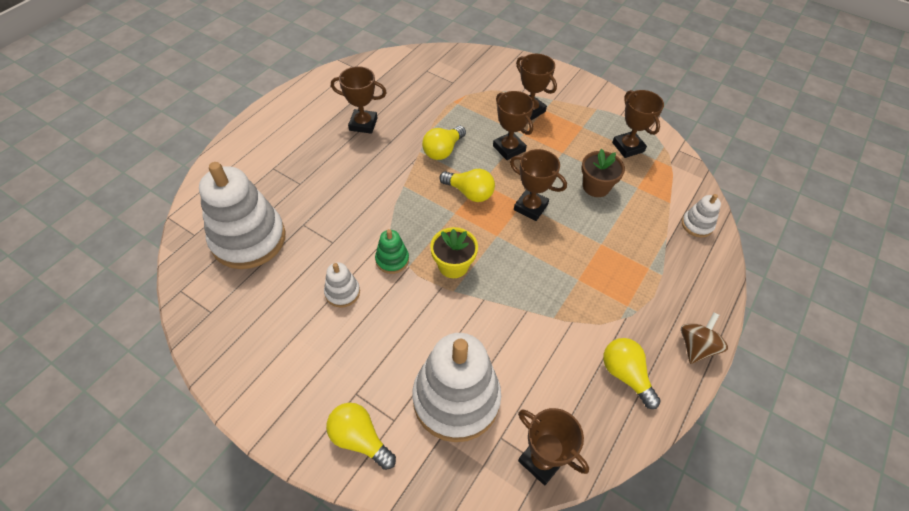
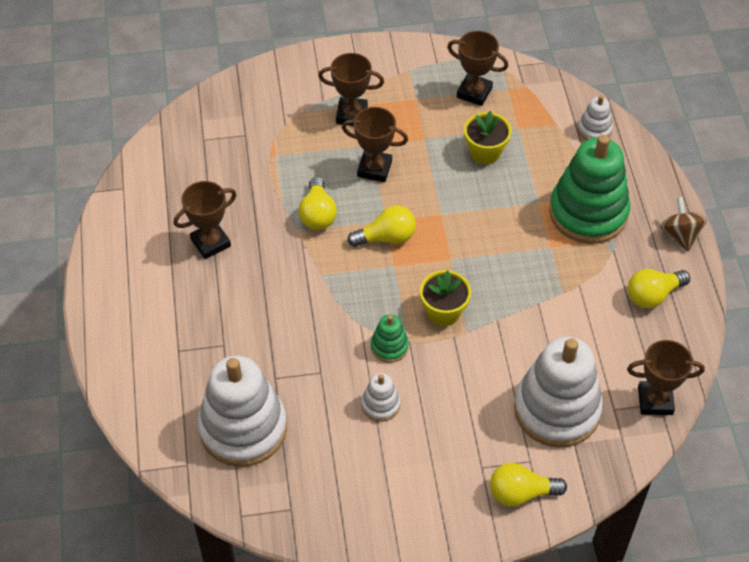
camera: 40 degrees left, 0 degrees up
(530, 207) = (451, 212): brown trophy -> none
(596, 187) = (485, 152): brown flower pot -> yellow flower pot
(625, 375) = (653, 295): yellow light bulb -> yellow light bulb turned 45 degrees counterclockwise
(633, 276) = (588, 213): none -> green stacking toy

